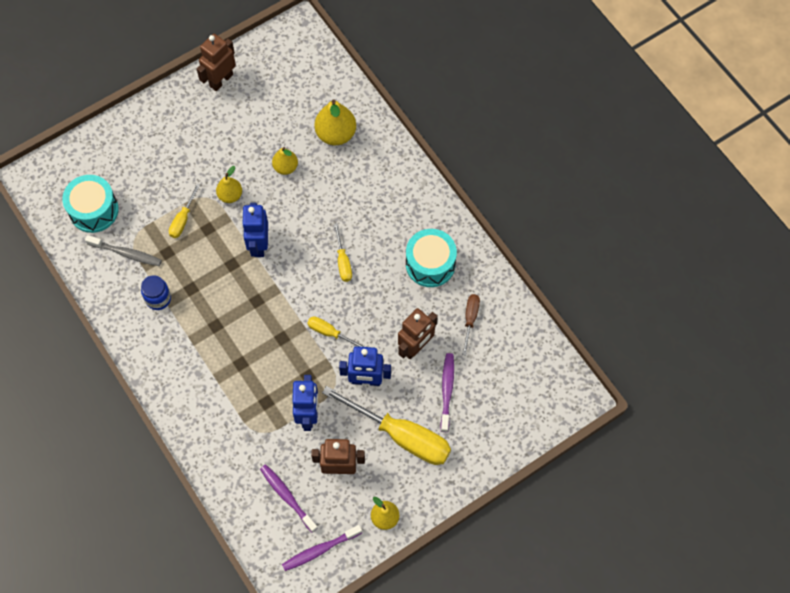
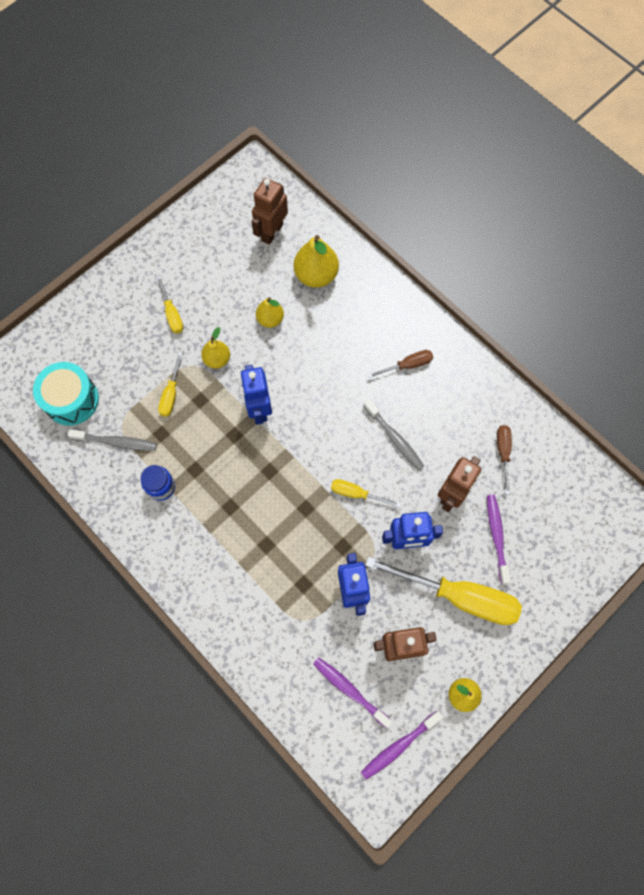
camera: 10 degrees left, 5 degrees up
(221, 80) = (182, 237): brown robot -> brown robot (272, 232)
(343, 261) = (353, 412): yellow screwdriver -> yellow screwdriver (172, 313)
(375, 290) = (394, 438): none -> grey toothbrush
(401, 228) = (407, 365): none -> brown screwdriver
(430, 264) = (447, 399): turquoise drum -> none

